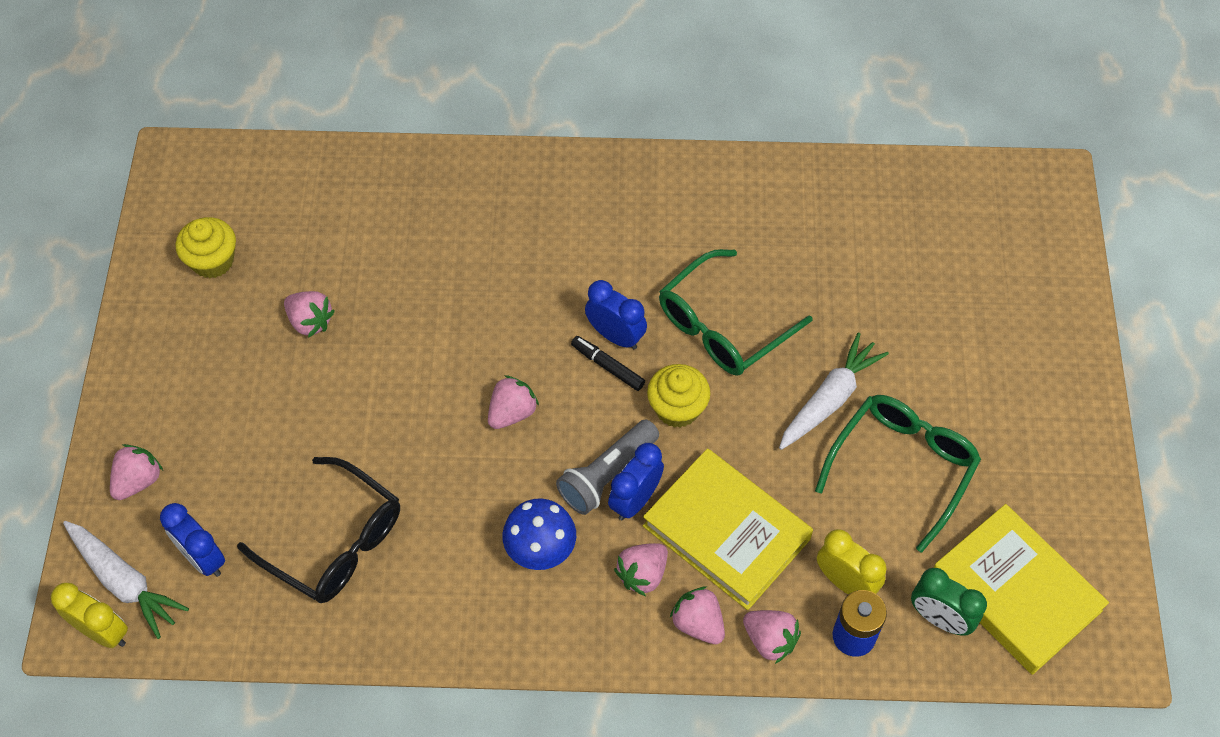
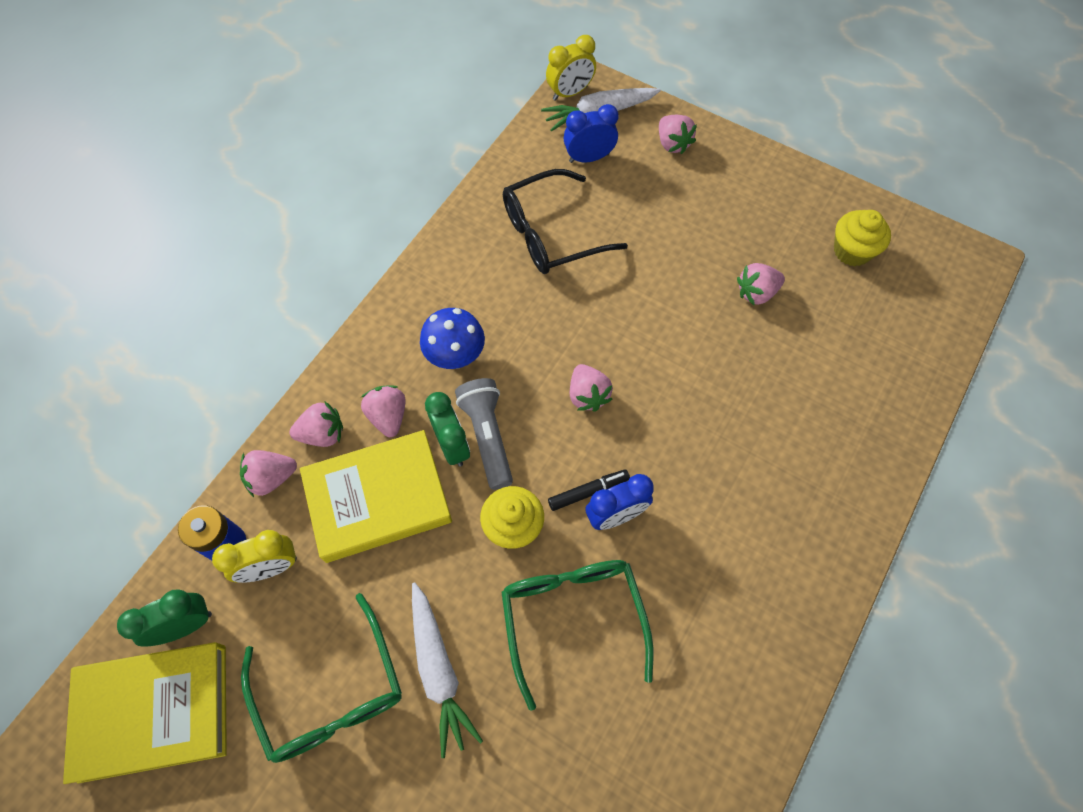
camera: 120 degrees right, 5 degrees up
(635, 500) = (452, 445): blue clock -> green clock

